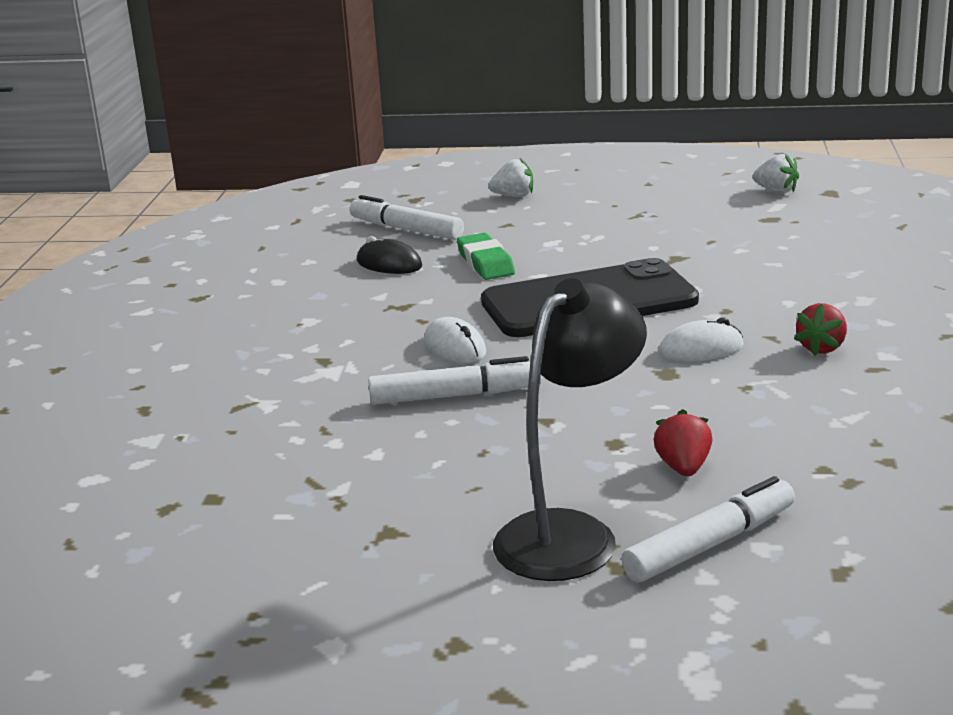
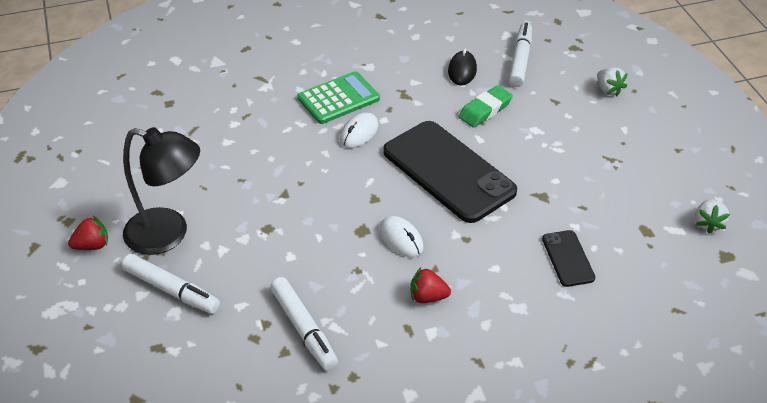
camera: 65 degrees right, 20 degrees up
(361, 351) = (338, 98): none -> green calculator
(454, 396) = (299, 150): white marker -> white marker (304, 328)
(683, 468) = (248, 262): red strawberry -> red strawberry (92, 245)
(794, 262) = (568, 258): none -> black phone

